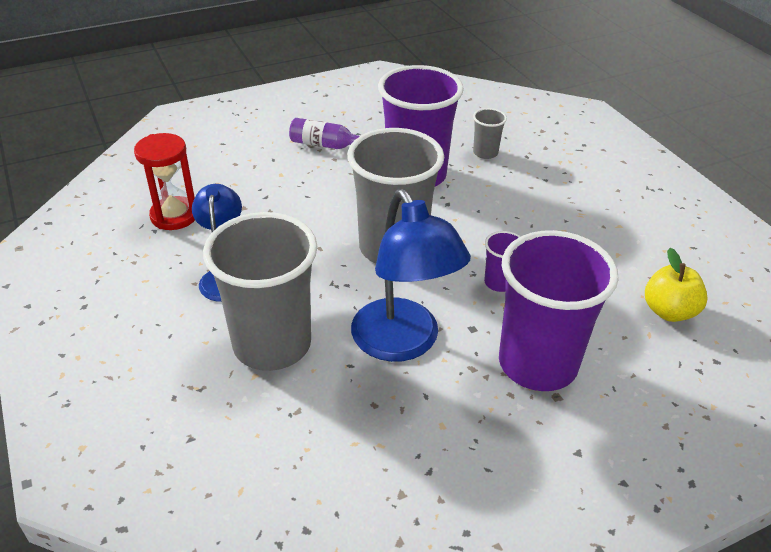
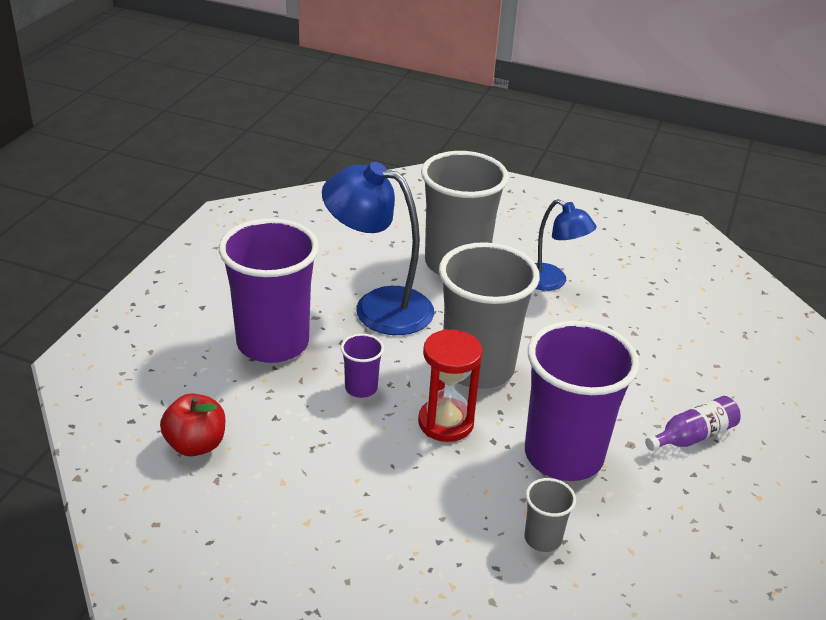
camera: 135 degrees right, 5 degrees down
(174, 216) = (662, 298): red hourglass -> red hourglass (445, 422)
(669, 311) = (196, 445): yellow apple -> red apple

